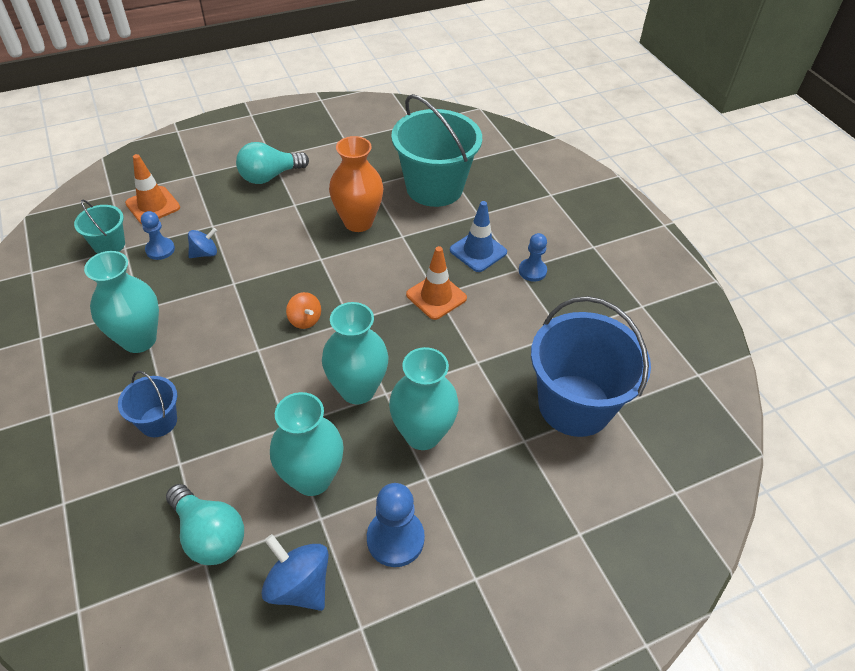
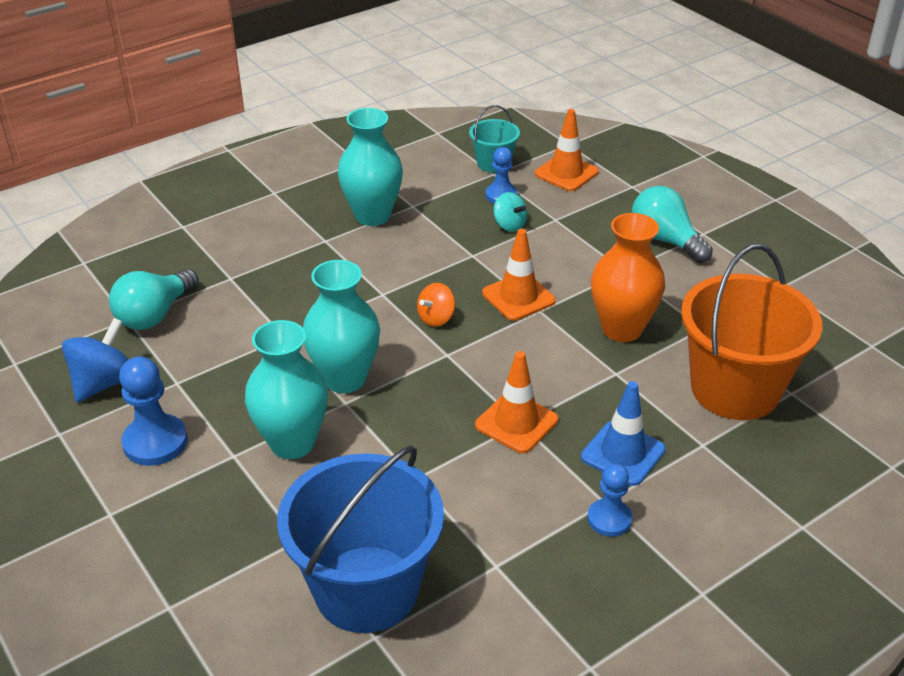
camera: 80 degrees right, 10 degrees down
(158, 421) = (276, 253): blue bucket -> none
(205, 253) = (509, 225): blue spinning top -> turquoise spinning top
(300, 267) = (518, 297): none -> orange traffic cone
(312, 478) = (223, 367): turquoise vase -> none
(434, 187) = (735, 389): turquoise bucket -> orange bucket

